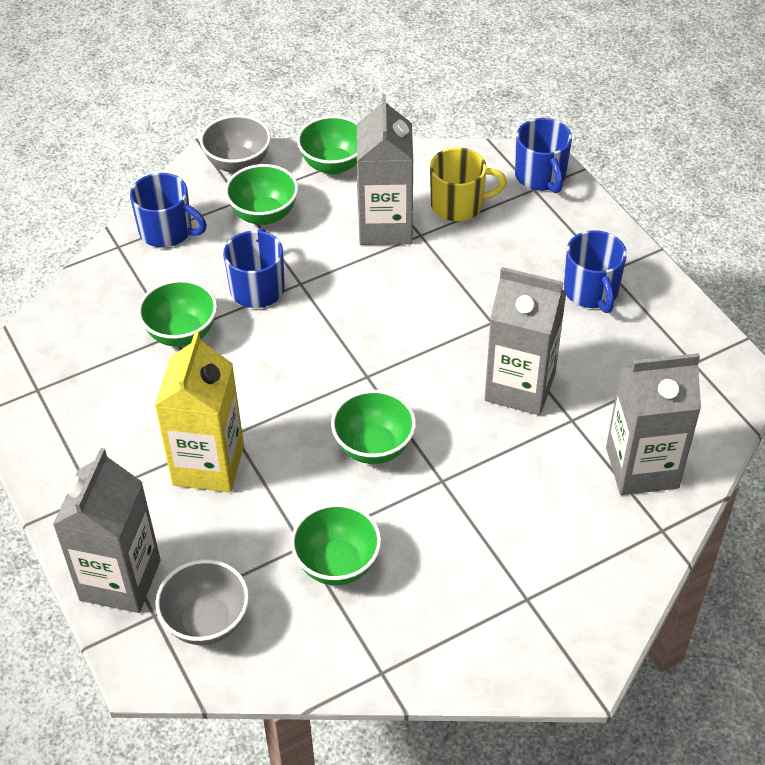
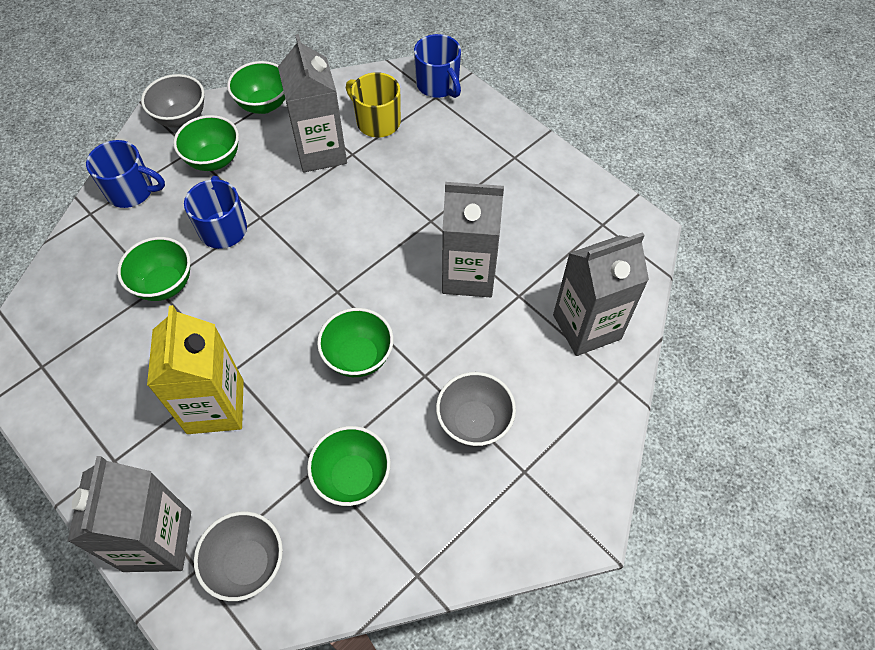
camera: 15 degrees left, 10 degrees up
(458, 205) = (377, 122): yellow mug -> yellow mug turned 120 degrees counterclockwise
(484, 538) = (474, 422): none -> grey bowl
(591, 291) = (504, 178): blue mug -> none

